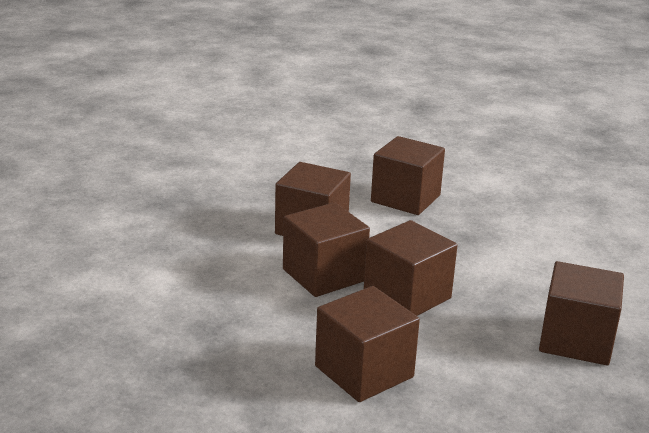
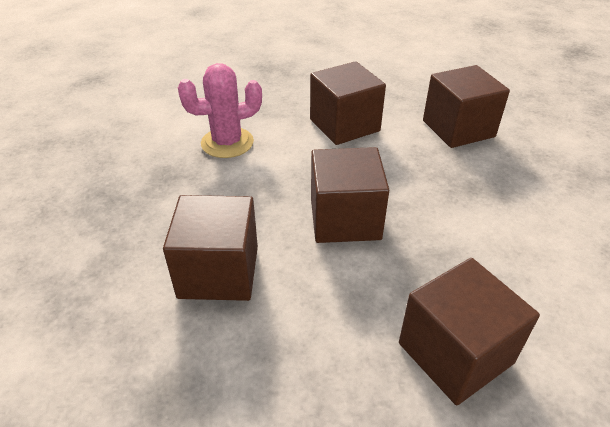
camera: 40 degrees right, 15 degrees up
(226, 281) = (227, 143): none -> pink cactus
(324, 275) = (302, 169): brown cube -> none

